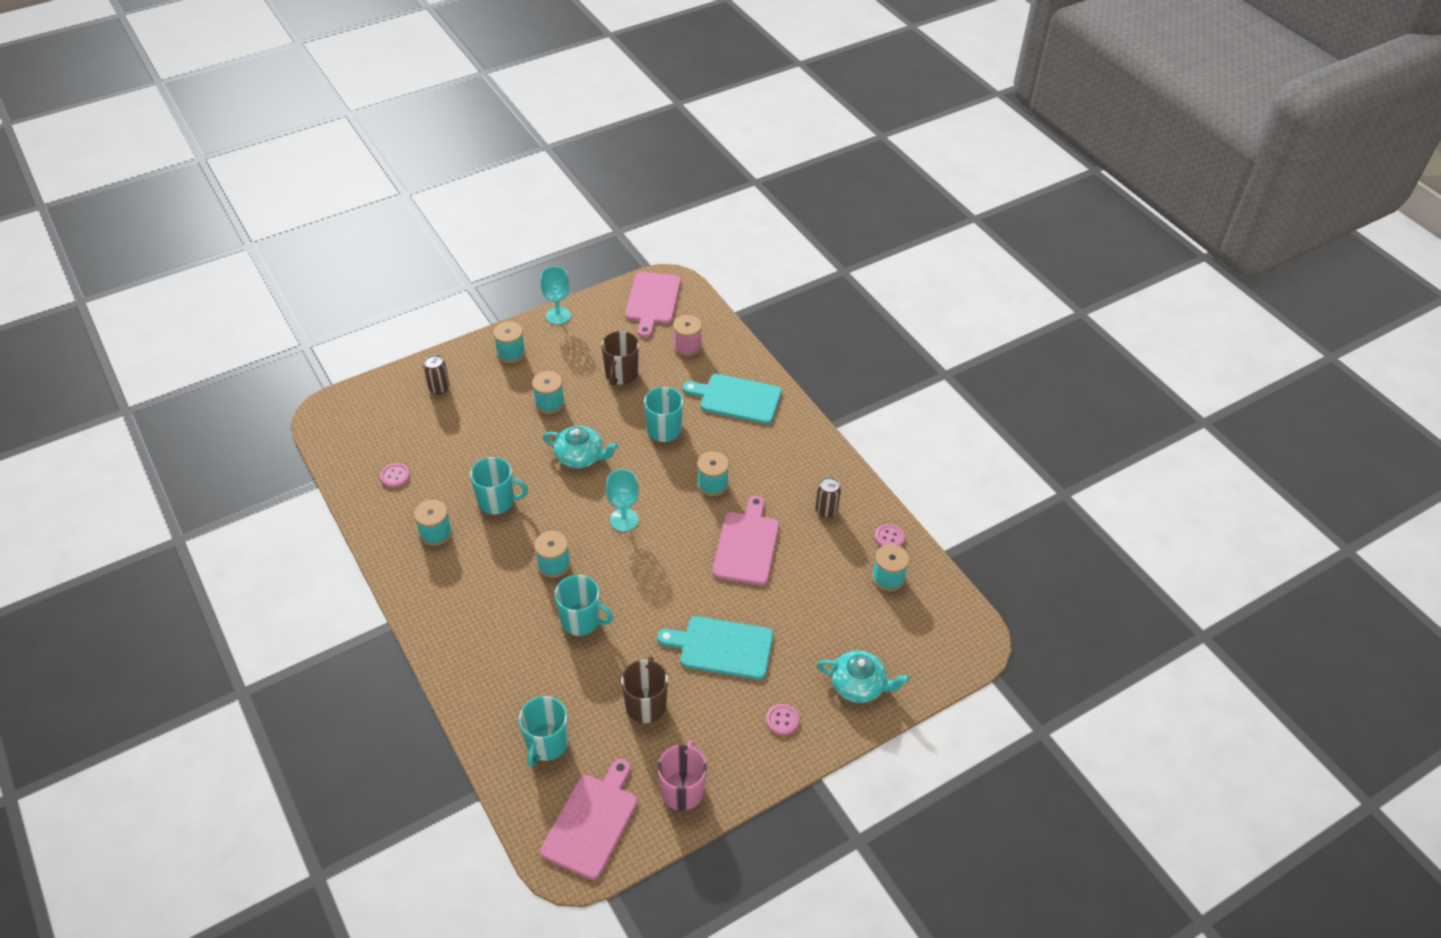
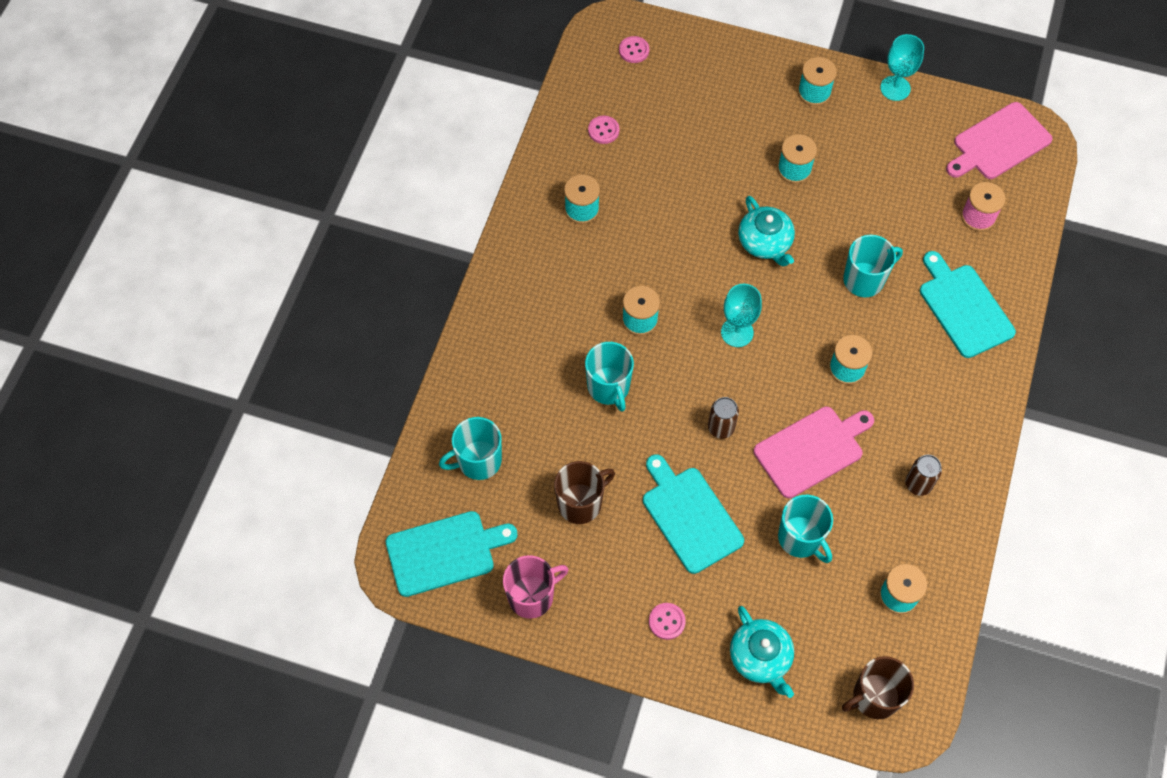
camera: 50 degrees right, 15 degrees up
(439, 388) = (720, 77): brown can -> brown can (721, 428)
(497, 501) = (656, 223): turquoise mug -> turquoise mug (801, 538)
(592, 822) = (445, 552): pink cutting board -> turquoise cutting board
(621, 374) = (886, 194): brown mug -> brown mug (874, 697)
(889, 537) = (944, 562): pink button -> pink button (634, 50)

